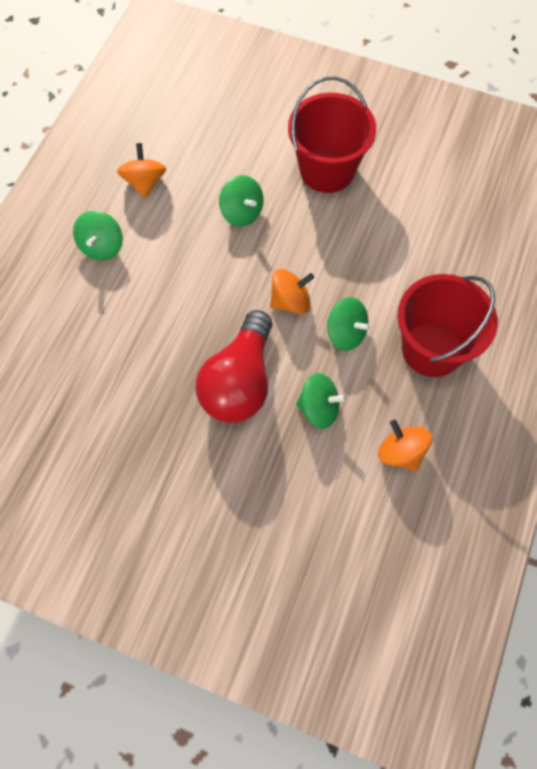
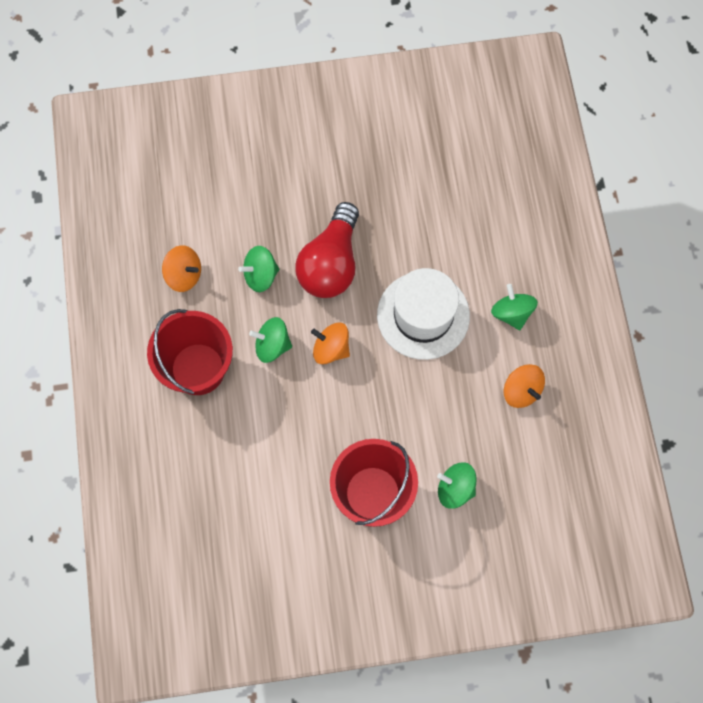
camera: 150 degrees right, 5 degrees up
(183, 286) = (423, 315): none -> white hat
(239, 382) = (331, 263): red light bulb -> red light bulb turned 150 degrees counterclockwise
(242, 212) = (420, 408): green spinning top -> green spinning top (455, 489)
(290, 301) = (331, 349): orange spinning top -> orange spinning top turned 75 degrees clockwise

